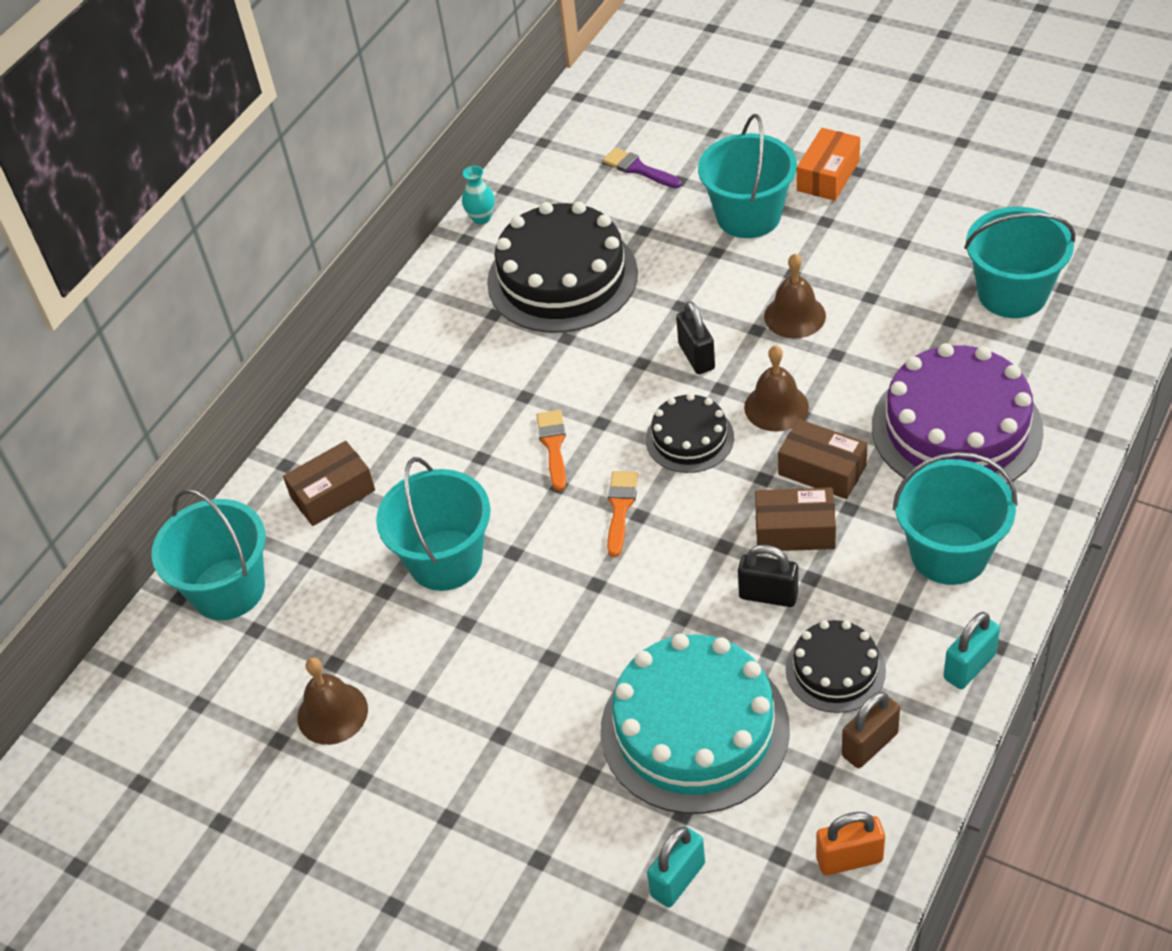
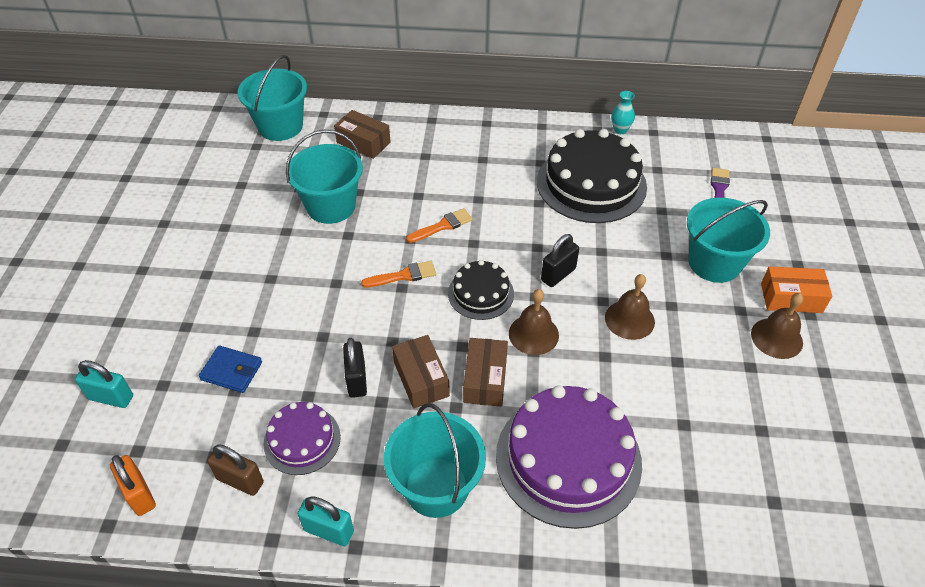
camera: 60 degrees right, 0 degrees up
(332, 713) = (206, 196): brown bell -> brown bell (776, 338)
(694, 729) = (232, 371): turquoise cake -> blue wallet
(835, 670) = (302, 440): black cake -> purple cake
(1012, 293) = (742, 462): turquoise bucket -> none

